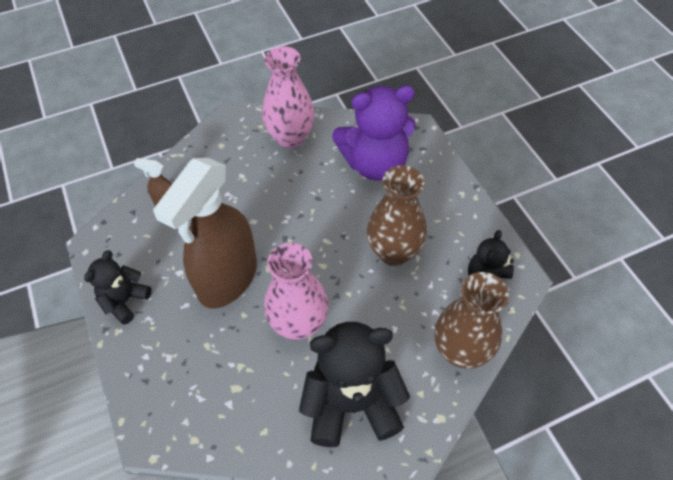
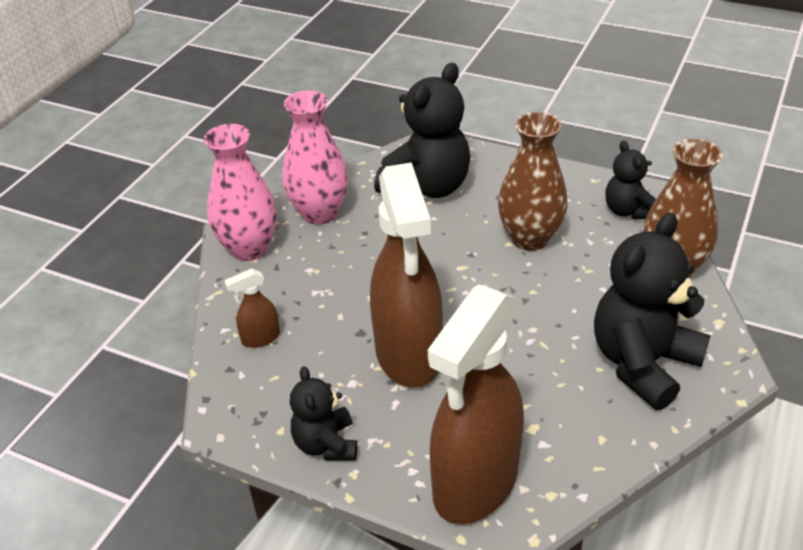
camera: 40 degrees left, 15 degrees down
(165, 394) = (475, 483): none -> brown spray bottle
(298, 324) = (521, 341): pink vase -> pink vase (249, 248)
(375, 164) = (427, 187): purple teddy bear -> black teddy bear

